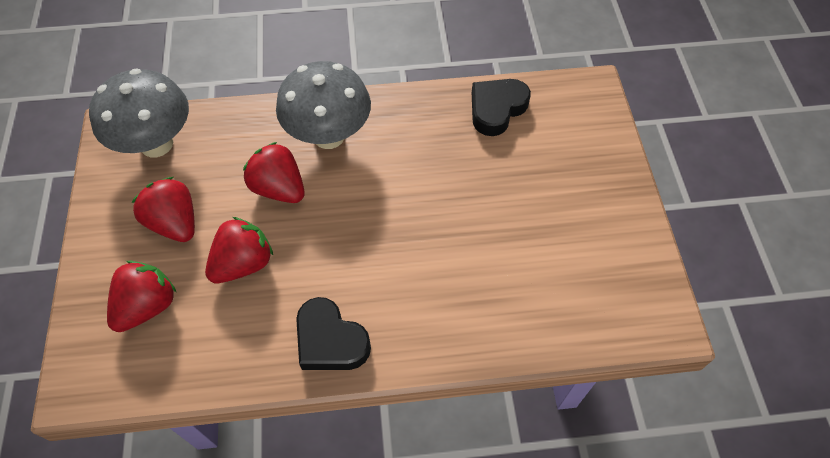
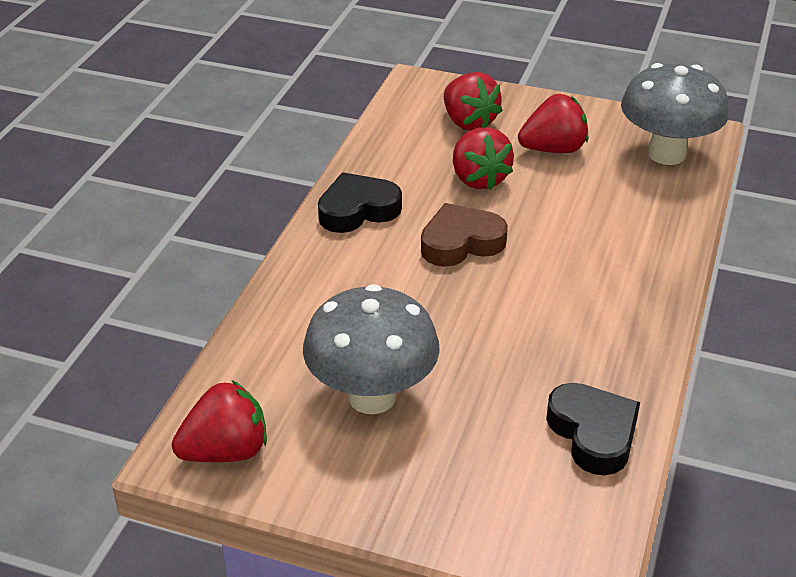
camera: 115 degrees right, 20 degrees down
(279, 188) = (560, 219): red strawberry -> red strawberry (226, 451)
(329, 136) = (620, 271): grey mushroom -> grey mushroom (372, 397)
(341, 244) = (461, 243): none -> brown heart

